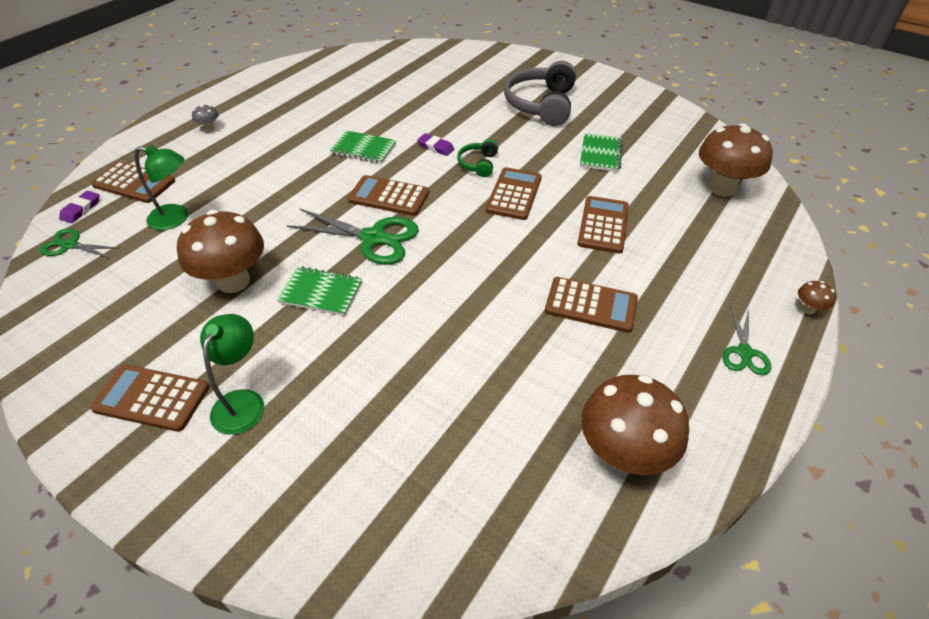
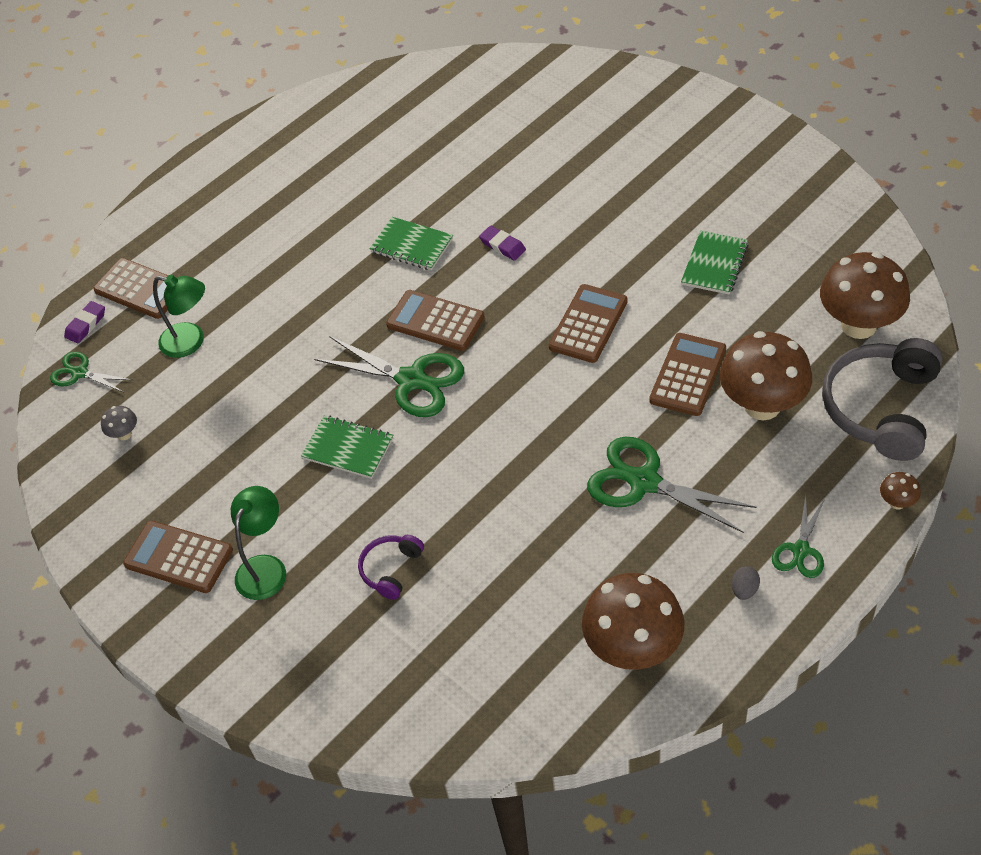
camera: 15 degrees right, 5 degrees up
(209, 128) = (223, 206): grey mushroom -> grey mushroom (124, 434)
(233, 281) = (255, 429): brown mushroom -> brown mushroom (762, 405)
(370, 395) = (391, 569): none -> purple headphones
(478, 164) = (552, 275): green headphones -> none
(541, 105) = (656, 176): grey headphones -> grey headphones (881, 408)
(591, 305) = (644, 482): brown calculator -> green scissors
(708, 390) = (744, 590): none -> grey egg

